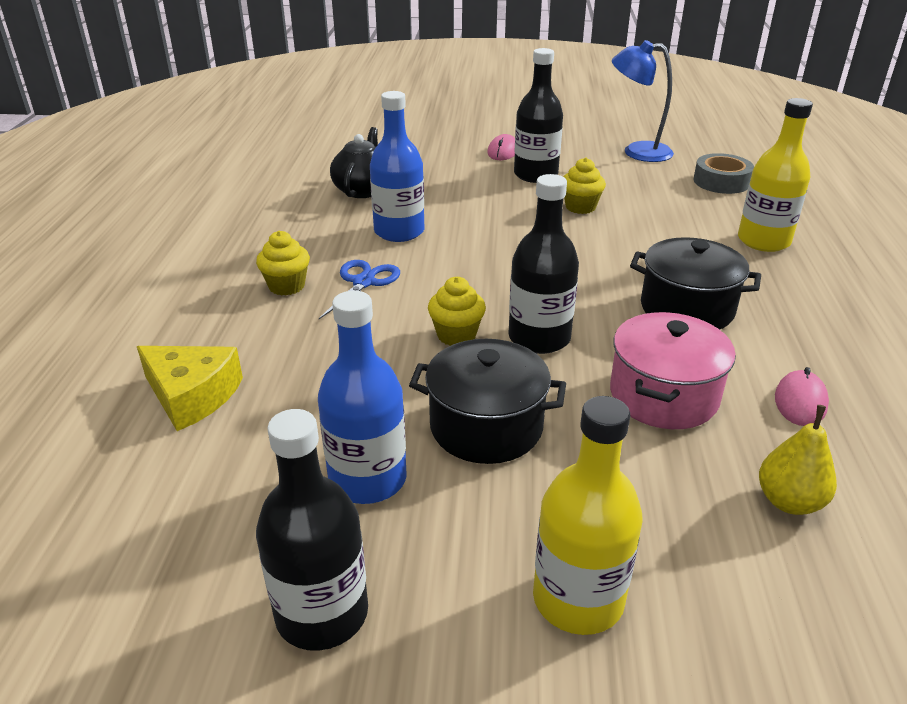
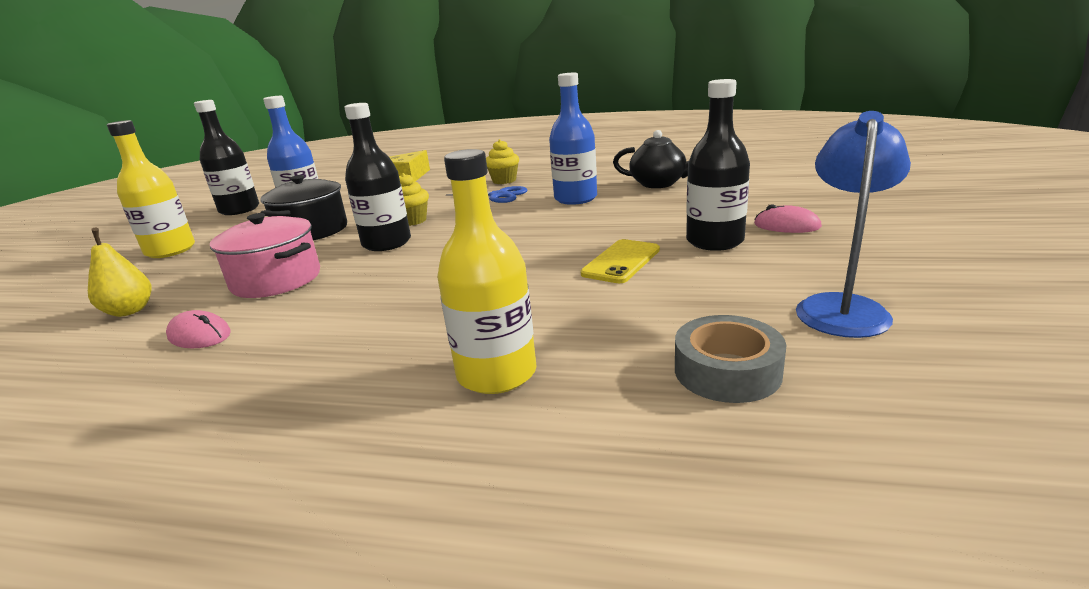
camera: 100 degrees right, 10 degrees down
(580, 207) = (621, 262): yellow cupcake -> yellow phone
(687, 308) = (378, 300): black pot -> none

